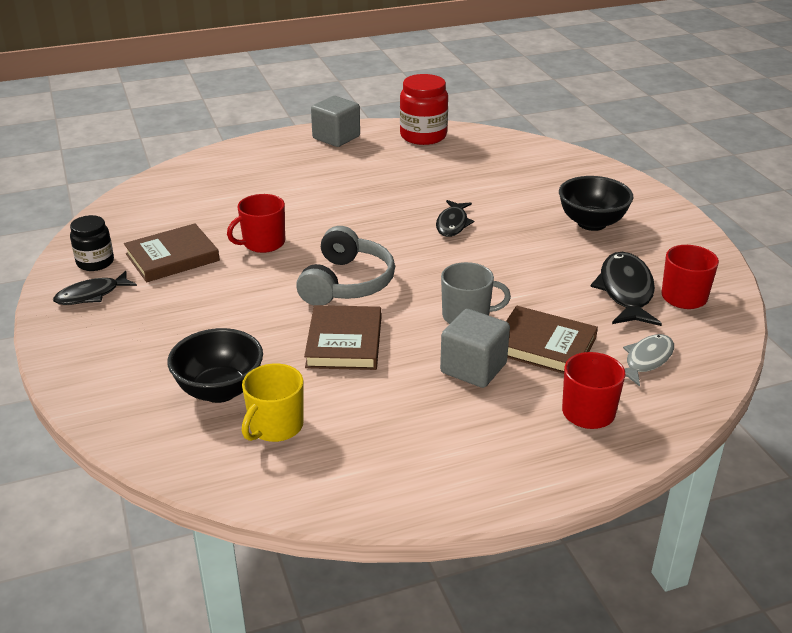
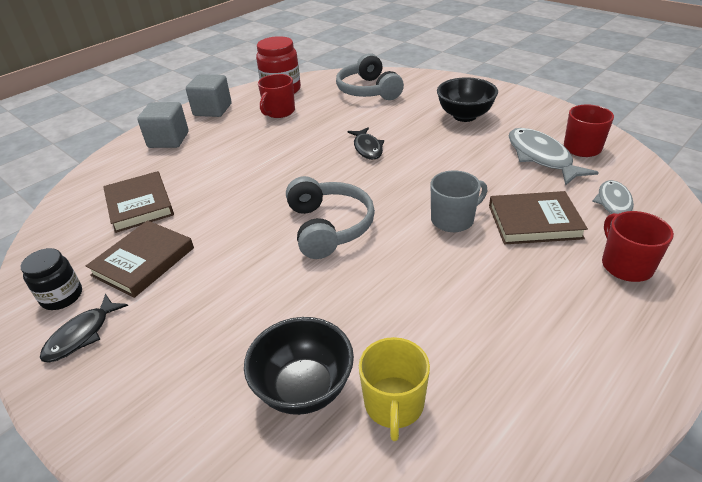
camera: 25 degrees left, 5 degrees up
(263, 243) = (222, 217): red mug -> red mug (279, 112)
(344, 342) = (377, 284): brown book -> brown book (139, 205)
(473, 368) = (504, 263): grey cube -> grey cube (168, 140)
(515, 163) = (368, 90): none -> grey headphones
(626, 291) = (541, 157): black fish -> grey fish

